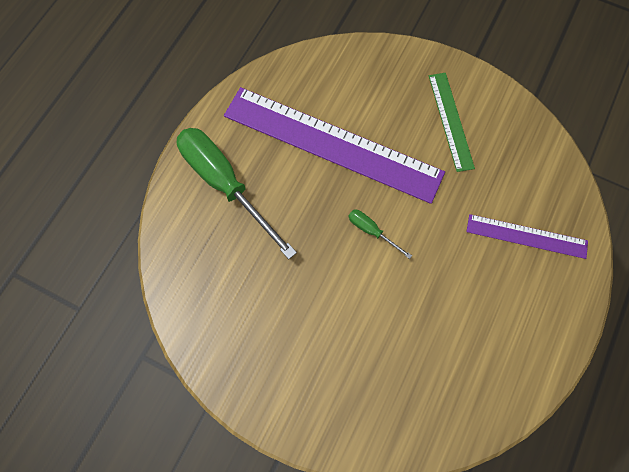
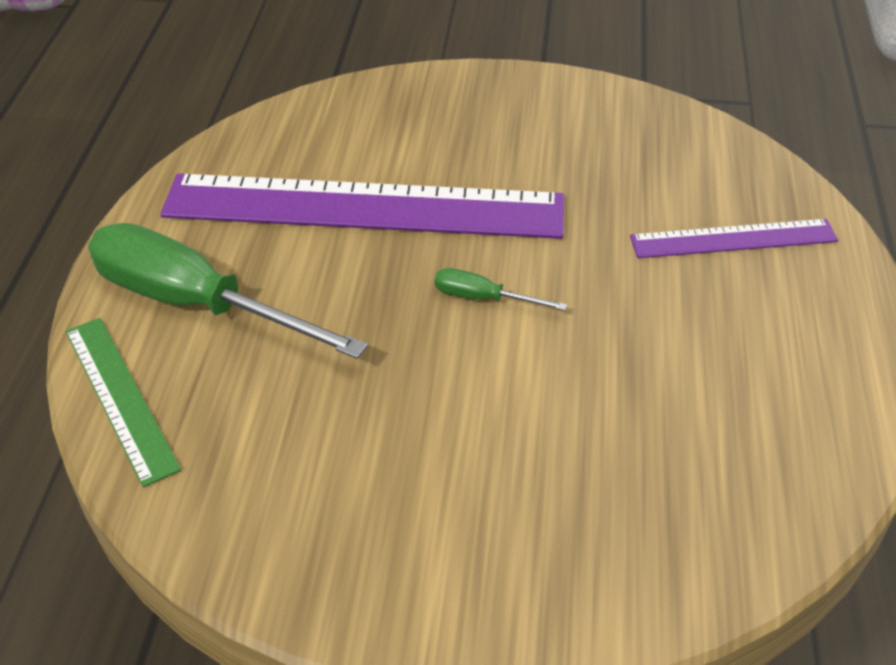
camera: 20 degrees left, 25 degrees down
(450, 121) = (540, 136): green ruler -> green ruler (120, 398)

